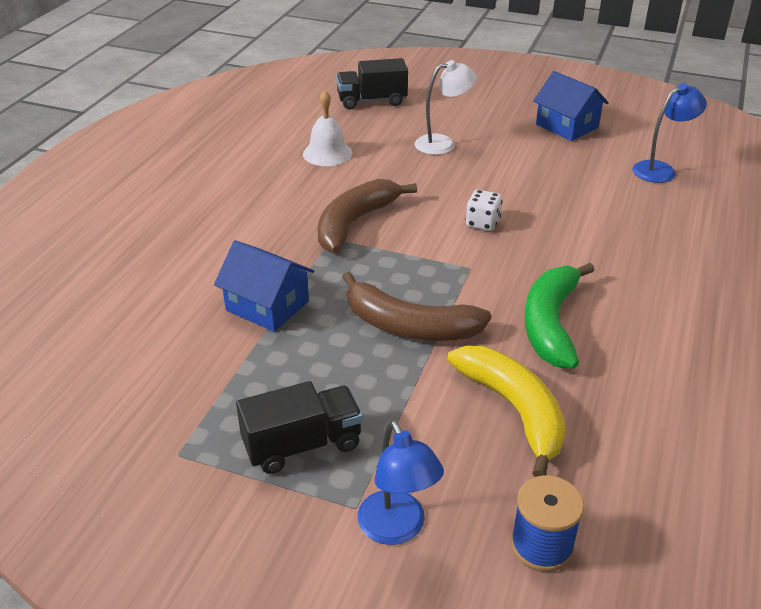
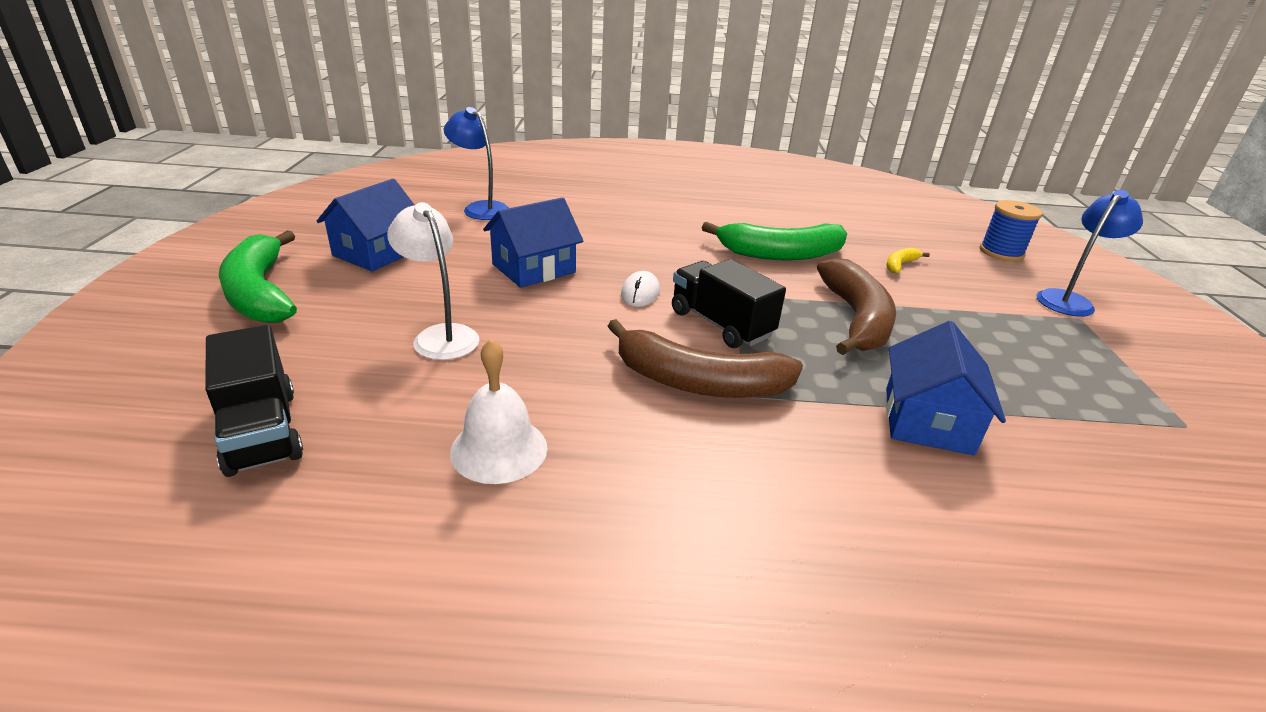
camera: 110 degrees left, 5 degrees down
(302, 445) = (1067, 353): black truck -> black truck (720, 324)
(482, 223) = (640, 293): white dice -> white mouse
(510, 94) = (260, 293): none -> green banana
(514, 410) = (900, 265): yellow banana -> yellow banana, size x0.43
(533, 183) = (533, 268): none -> blue house

